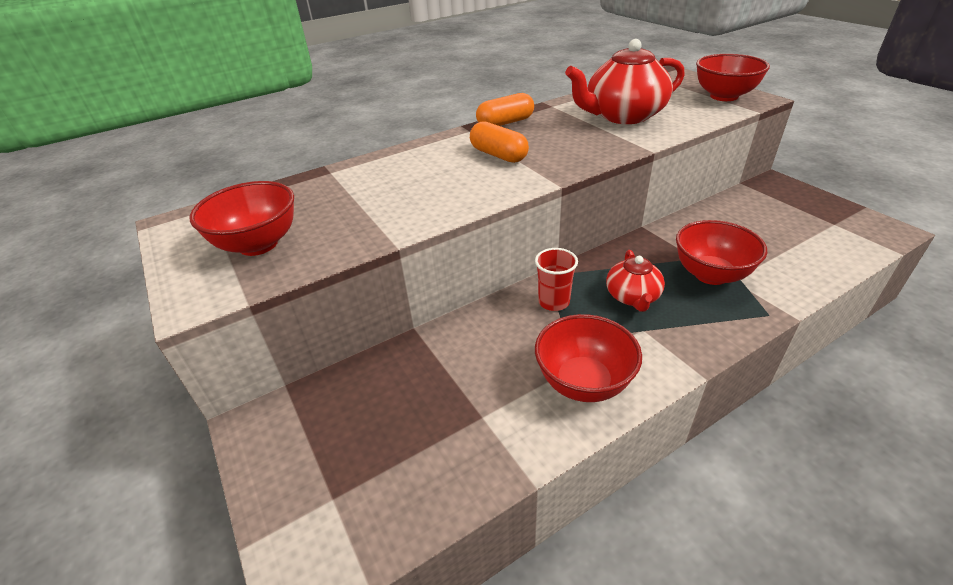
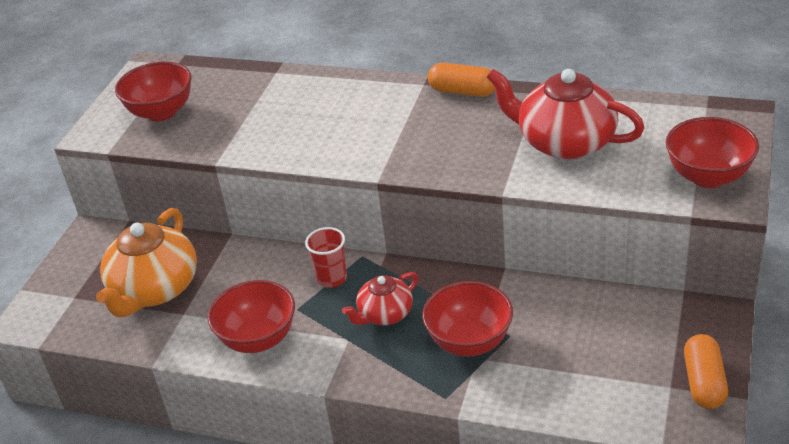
camera: 50 degrees right, 0 degrees up
(417, 420) = (154, 289): none -> orange teapot
(498, 155) = (395, 124): orange capsule -> orange capsule (704, 382)

